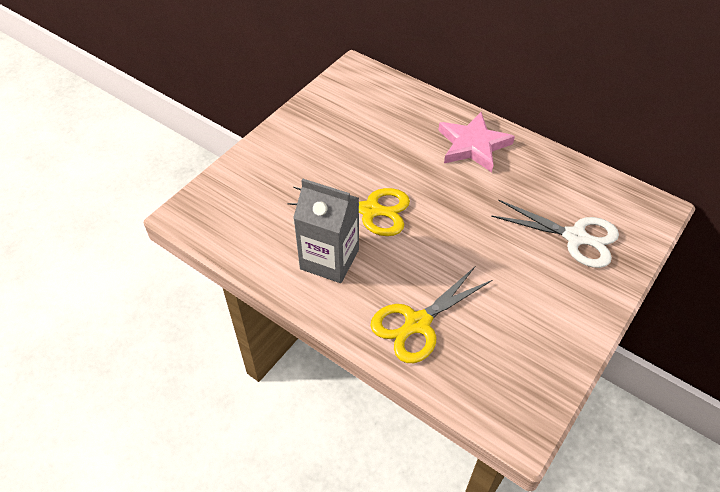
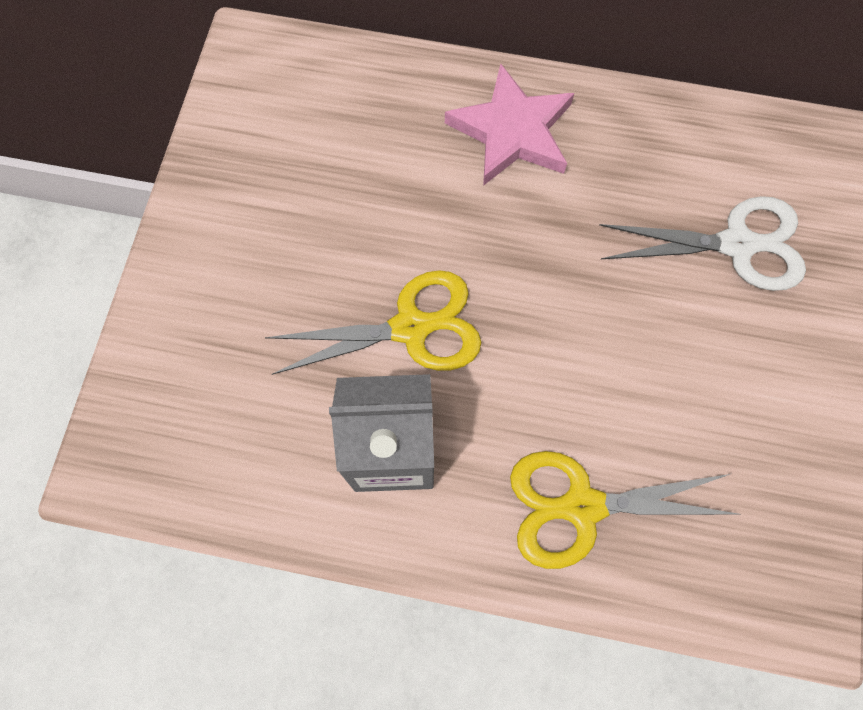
camera: 25 degrees left, 20 degrees up
(417, 323) = (582, 506): yellow scissors -> yellow scissors turned 60 degrees clockwise

